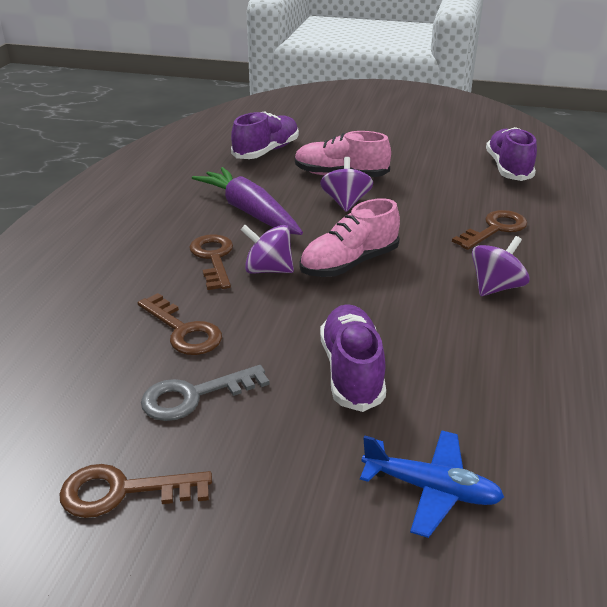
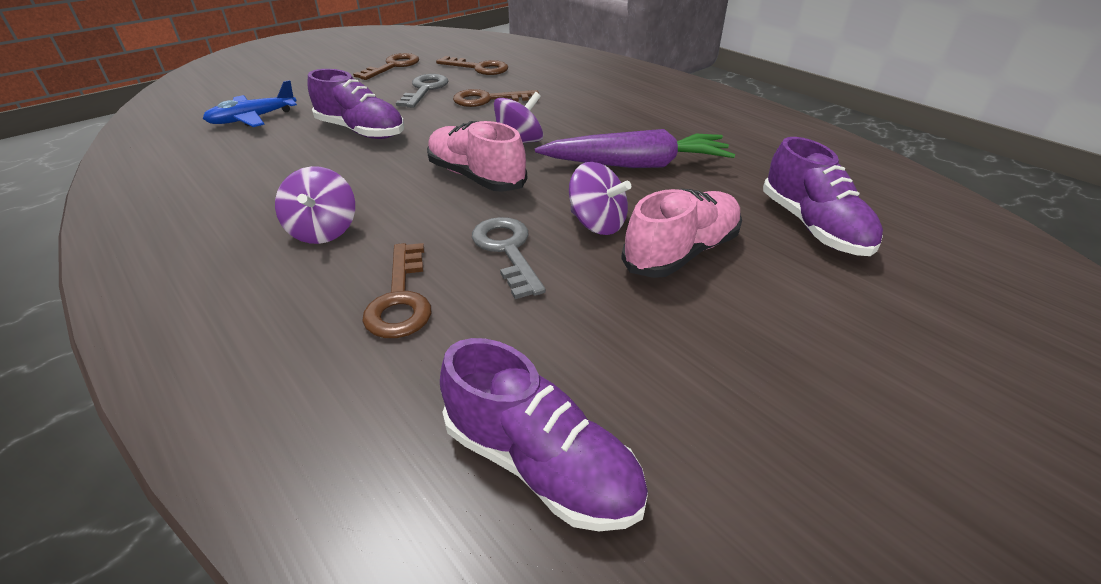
camera: 125 degrees right, 5 degrees up
(213, 258) = (567, 128): brown key -> brown key (478, 68)
(349, 264) = (476, 177): pink shoe -> pink shoe turned 45 degrees counterclockwise
(412, 218) = (507, 250): none -> grey key

